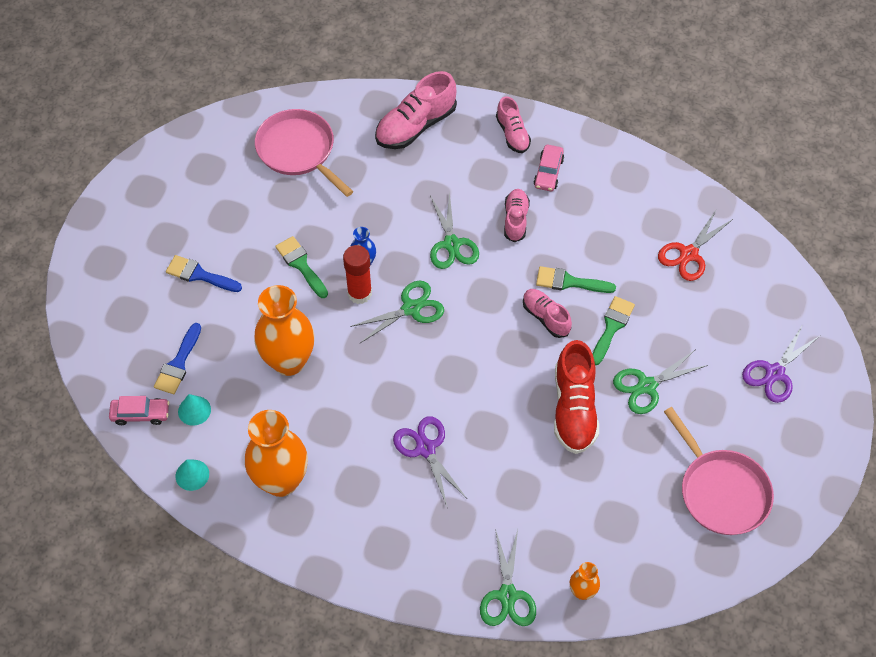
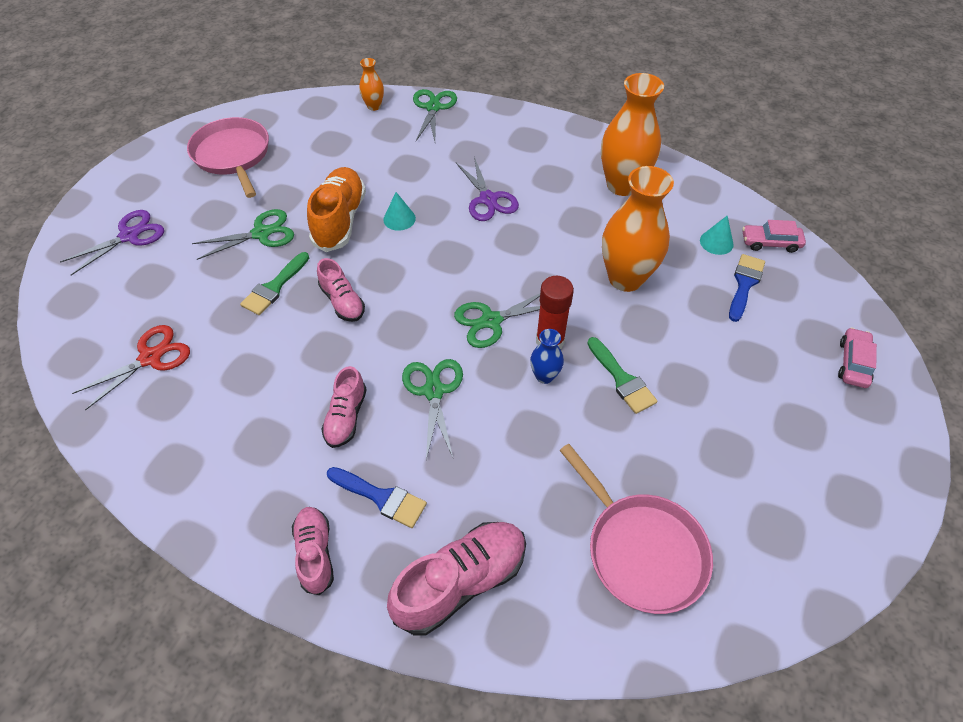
camera: 175 degrees left, 5 degrees down
(192, 475) = (705, 194): turquoise cone -> turquoise cone (399, 219)
(199, 275) = (746, 376): blue brush -> blue brush (381, 497)
(548, 172) = (282, 483): pink car -> pink car (853, 363)
(569, 282) = (304, 336): green brush -> none
(574, 409) = (340, 220): red shoe -> orange shoe

